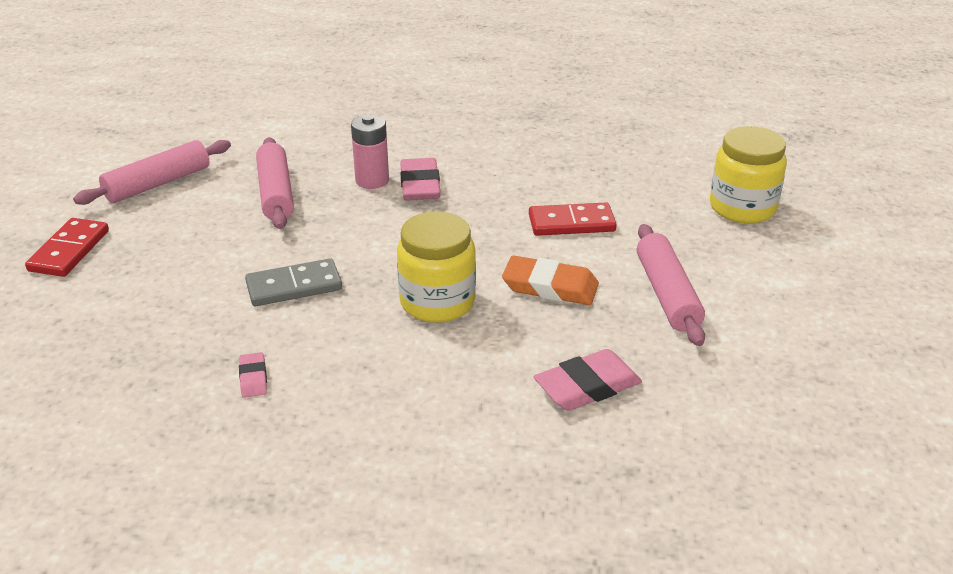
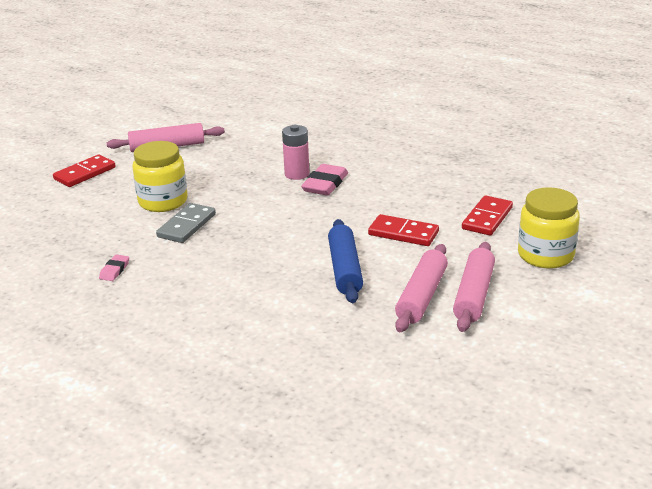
camera: 30 degrees right, 5 degrees down
(276, 193) = (229, 168): pink rolling pin -> pink rolling pin (474, 295)
(294, 286) = (186, 226): grey domino -> grey domino turned 75 degrees counterclockwise
(437, 302) = (262, 258): yellow jar -> yellow jar (163, 201)
(550, 286) = (345, 269): orange eraser -> blue rolling pin
(587, 386) = (304, 335): pink eraser -> none
(643, 181) = (487, 218): none -> red domino

